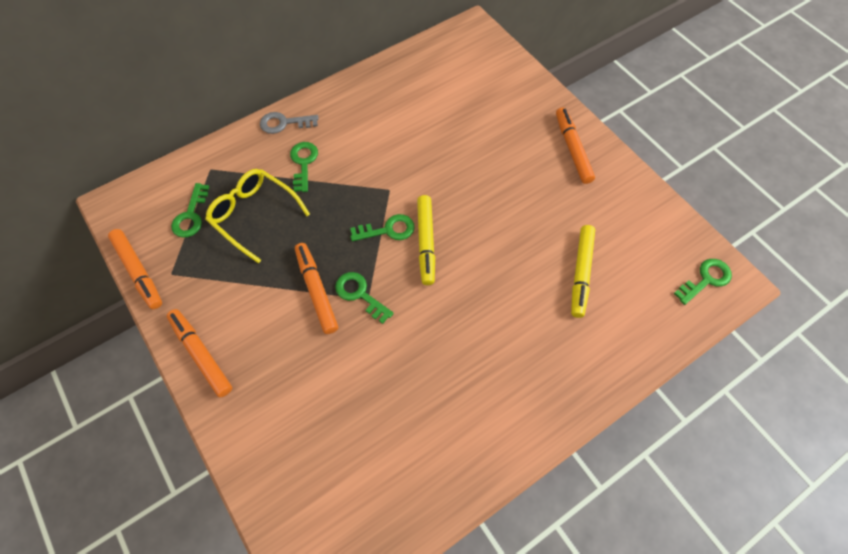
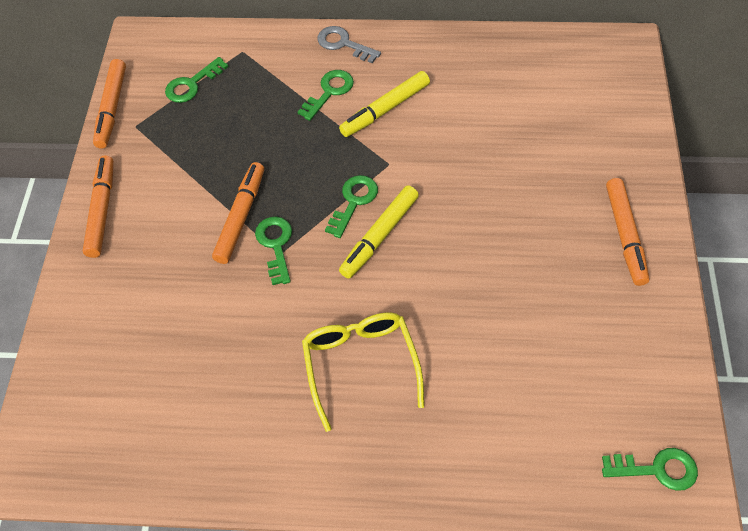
camera: 40 degrees right, 5 degrees down
(254, 215) = (244, 115): yellow glasses -> yellow glasses (360, 364)
(388, 230) = (354, 202): green key -> green key turned 90 degrees counterclockwise
(572, 149) = (625, 235): orange marker -> orange marker turned 150 degrees clockwise
(581, 273) = (514, 368): yellow marker -> yellow marker (385, 109)

